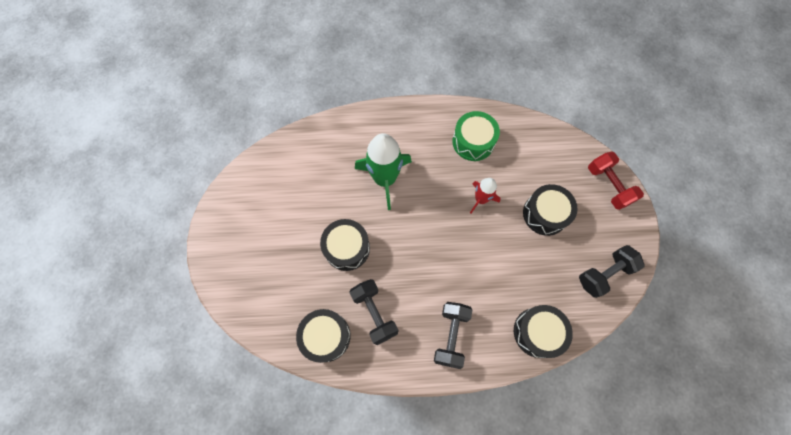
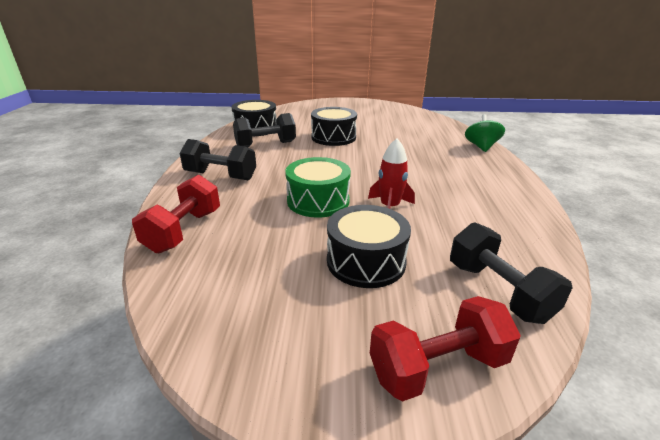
camera: 95 degrees right, 40 degrees down
(360, 120) = (481, 147): none -> green spinning top
(384, 179) = (410, 154): green rocket -> none
(473, 142) = (483, 209): green drum -> green drum (318, 201)
(537, 332) = (184, 231): black drum -> red dumbbell
(604, 274) = (235, 319): black dumbbell -> black dumbbell (498, 291)

